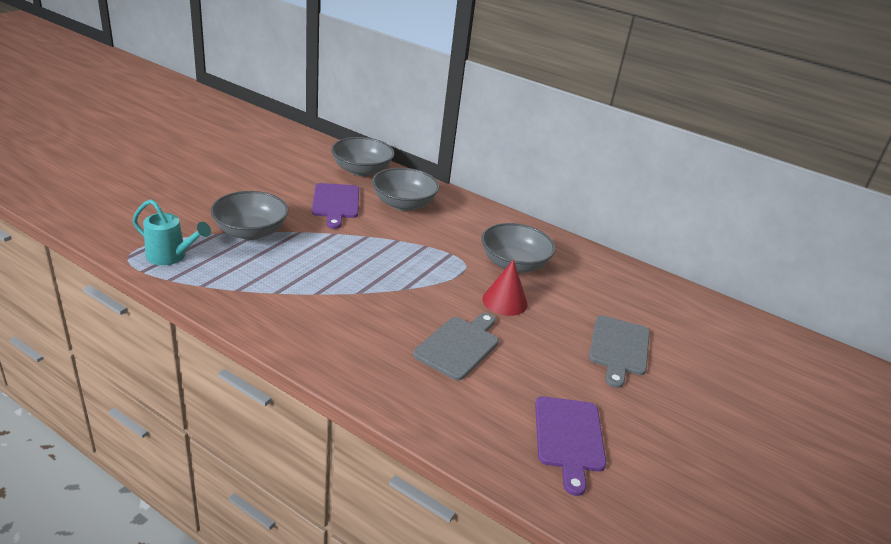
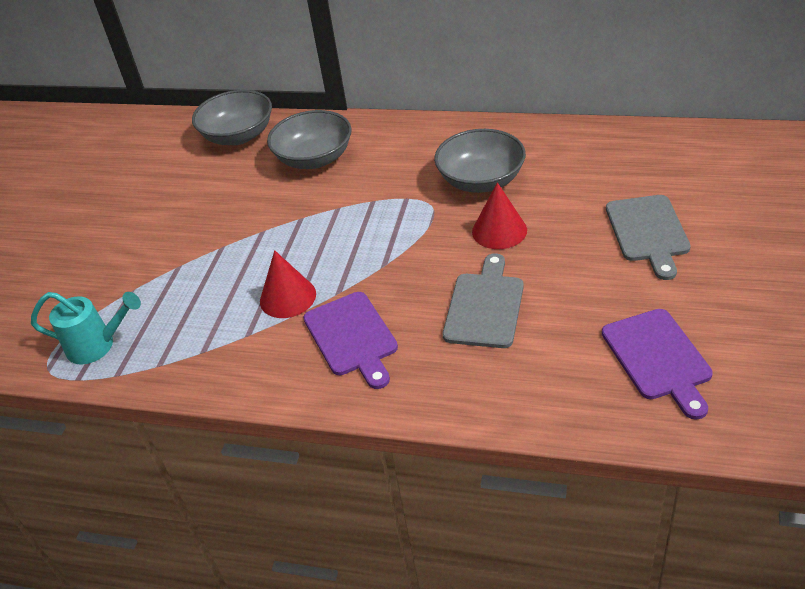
camera: 10 degrees left, 10 degrees up
(250, 232) = (166, 272): grey bowl -> none
(321, 281) = (288, 297): none -> red cone
(335, 203) = (237, 192): purple cutting board -> purple cutting board (352, 337)

